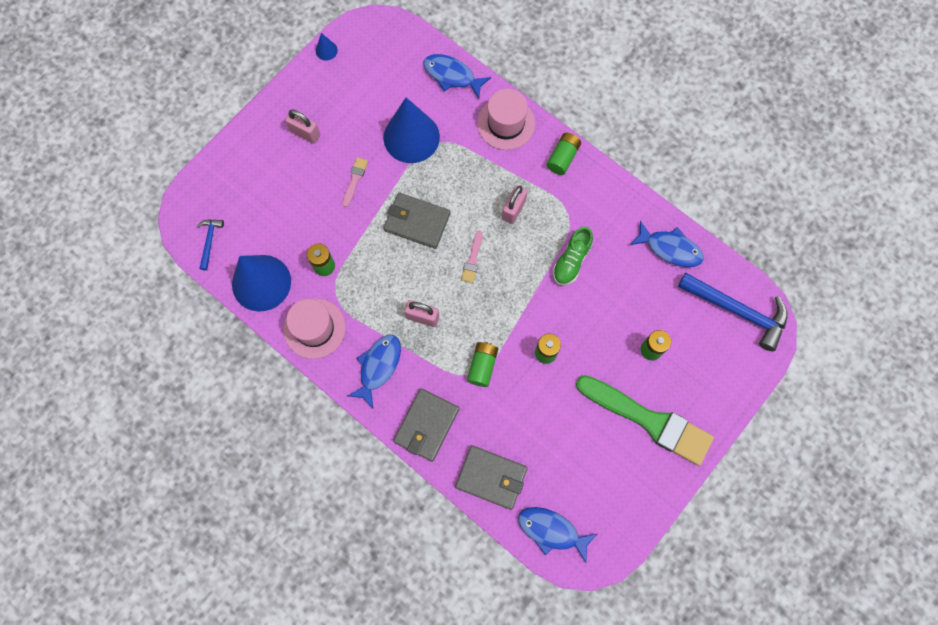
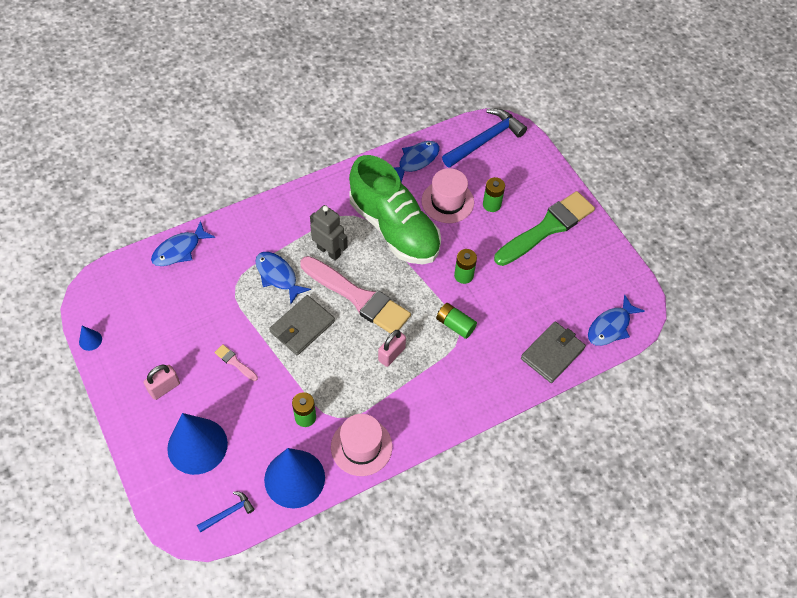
camera: 70 degrees left, 15 degrees down
(209, 241) = (228, 513): blue hammer -> blue hammer turned 120 degrees clockwise
(378, 367) = (421, 405): blue fish -> blue fish (278, 276)
(411, 137) = (219, 302): blue cone -> blue cone (197, 446)
(426, 425) = (489, 386): grey wallet -> none
(472, 259) = (358, 297): pink brush -> pink brush, size x2.50
(506, 123) = (248, 227): pink hat -> pink hat (447, 201)
(513, 209) = (329, 251): pink padlock -> grey robot
(563, 158) = (302, 200): green battery -> none
(571, 261) = (394, 228): green shoe -> green shoe, size x2.24

